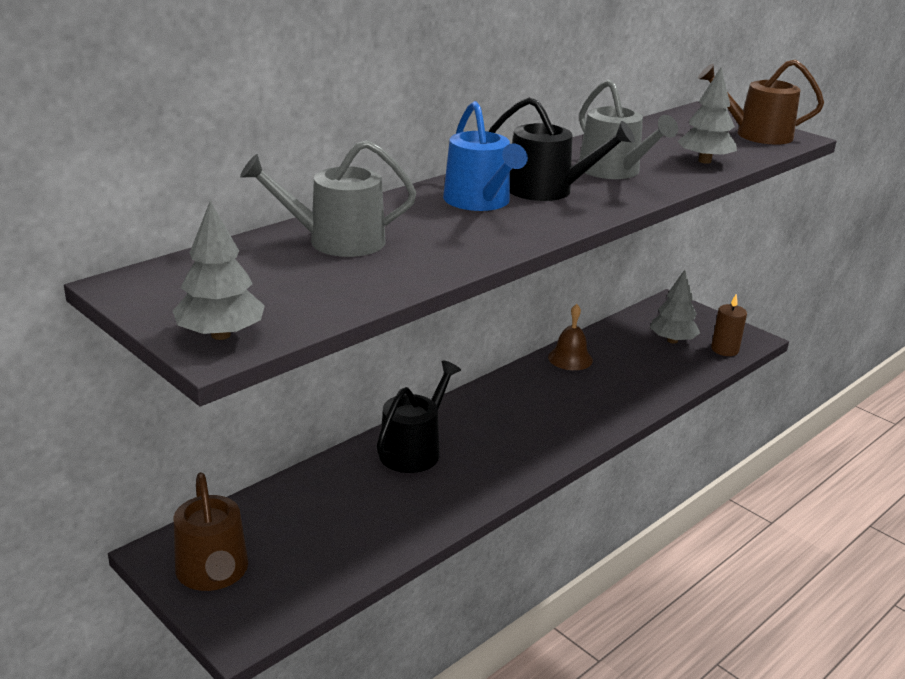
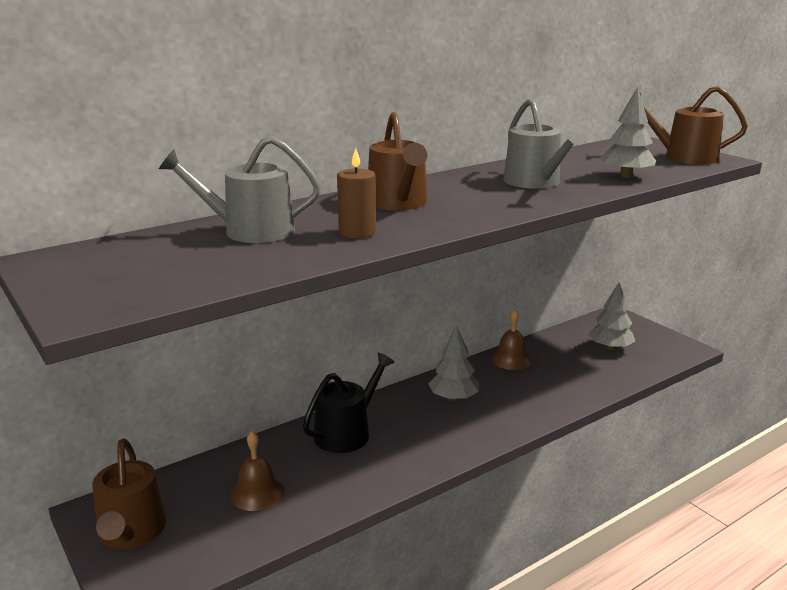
camera: 10 degrees right, 5 degrees down
(221, 335) = (94, 302): grey tree -> grey tree (453, 398)
(337, 521) = (257, 493): none -> brown bell
(480, 201) = (398, 203): blue watering can -> brown watering can
(547, 190) = (466, 196): black watering can -> none
(724, 349) = (659, 357): brown candle -> brown candle (357, 232)

